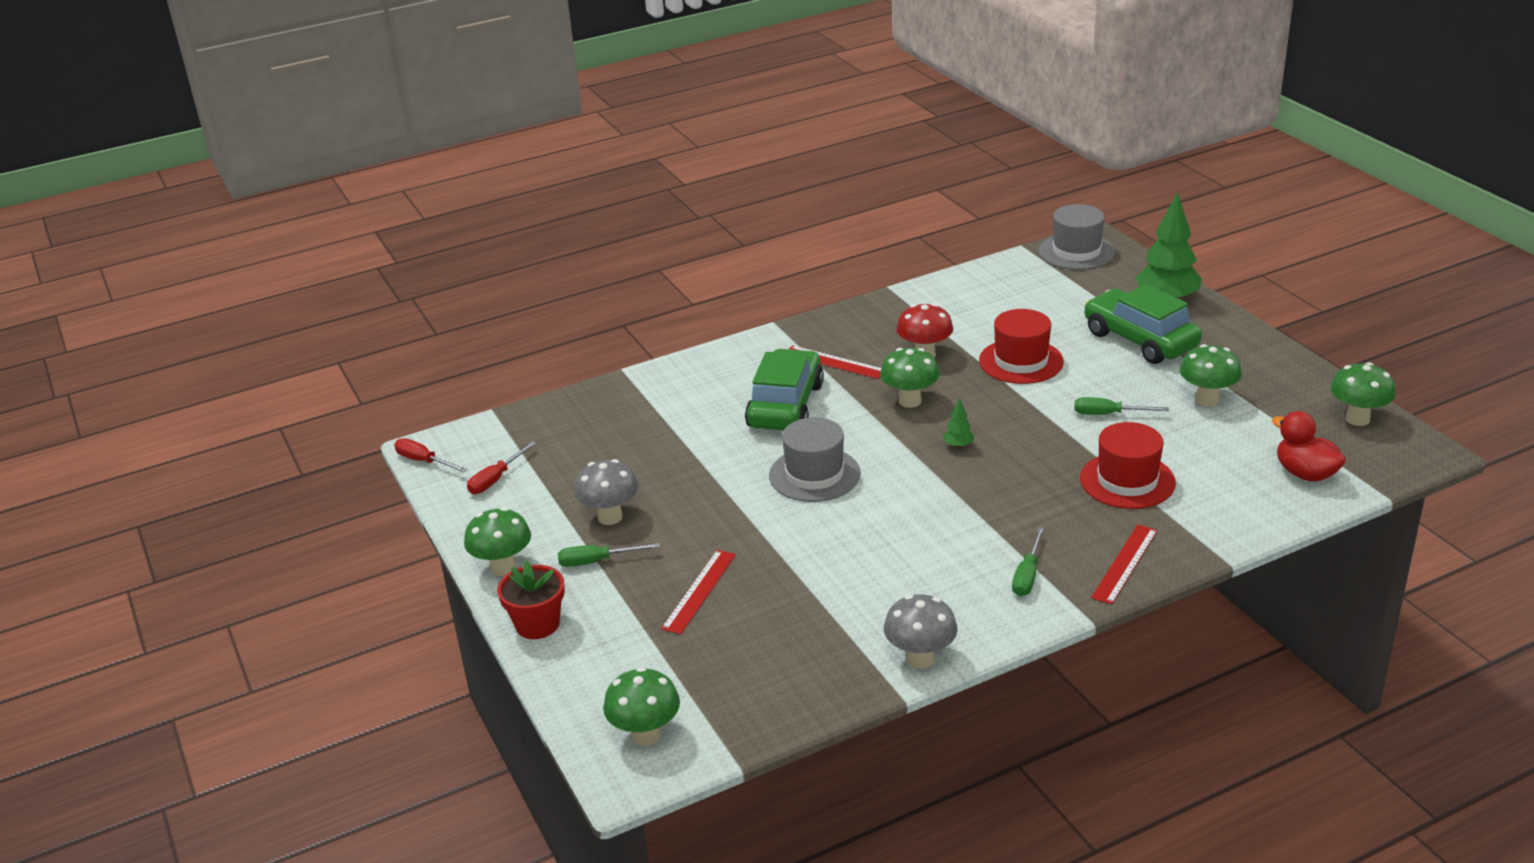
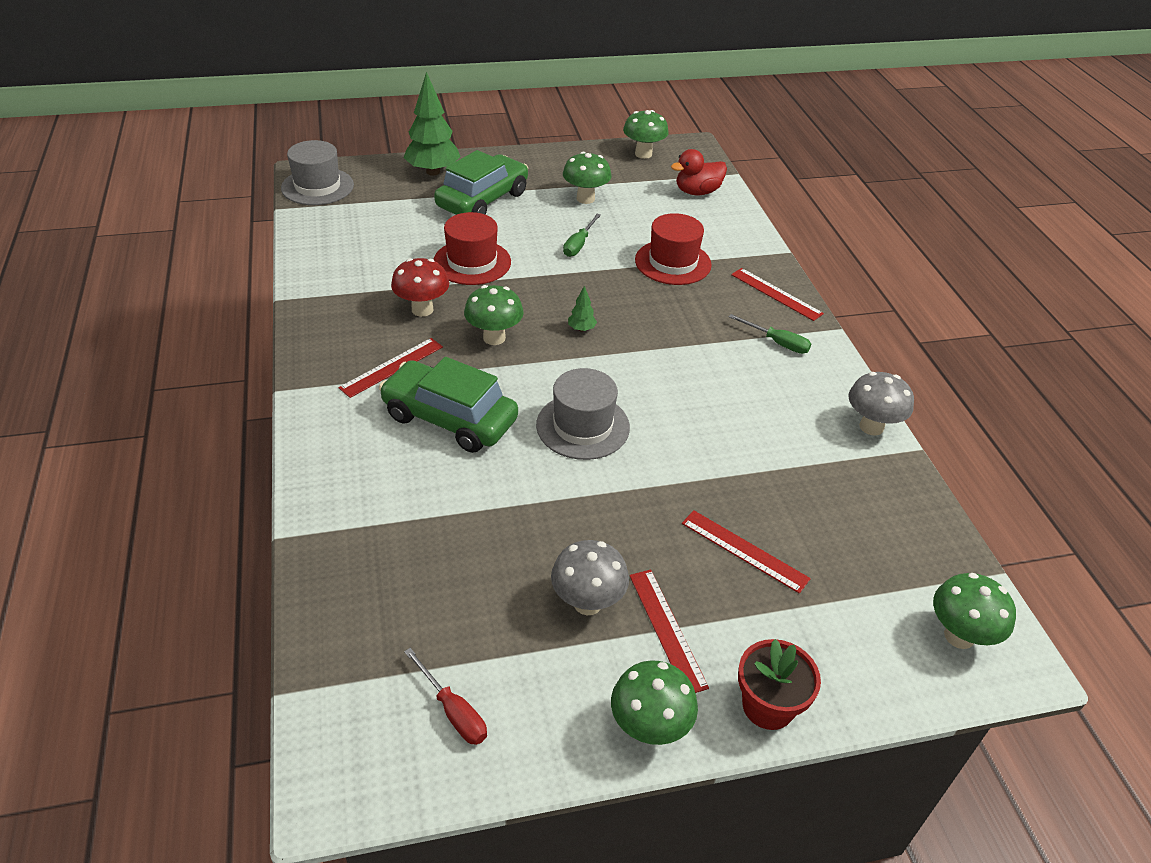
camera: 80 degrees left, 10 degrees up
(424, 461) = (361, 799): red screwdriver -> none
(597, 561) = (667, 629): green screwdriver -> red ruler
(1140, 340) = (482, 200): green car -> green car turned 150 degrees clockwise

